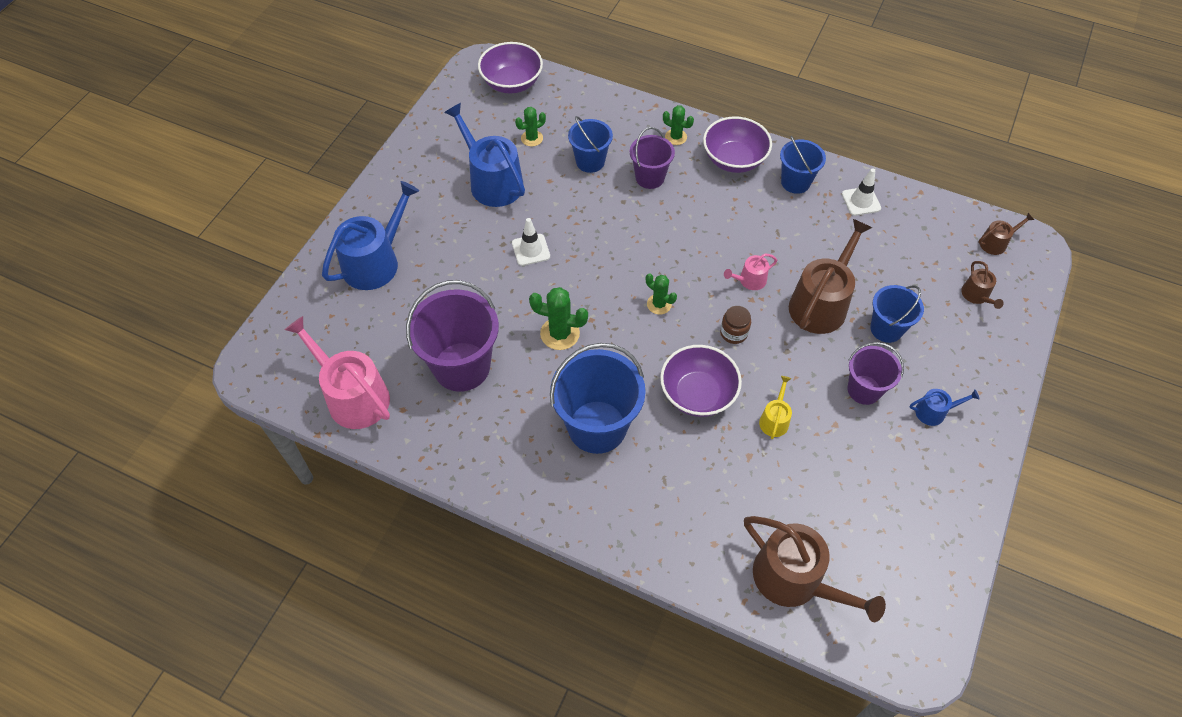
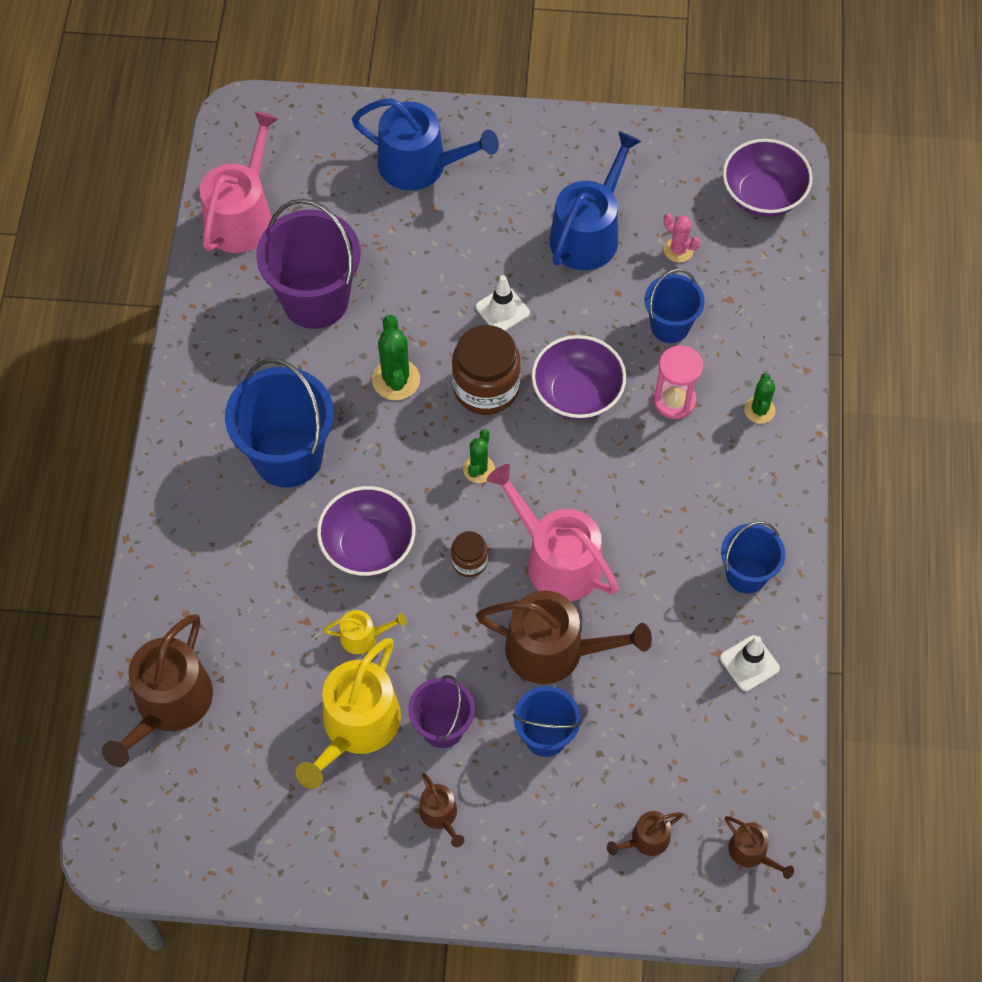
camera: 70 degrees right, 5 degrees up
(532, 138) = (678, 250): green cactus -> pink cactus
(592, 279) = (486, 387): none -> brown jar
(650, 177) = (674, 400): purple bucket -> pink hourglass
(734, 160) = (752, 490): purple bowl -> purple bowl (577, 393)
(749, 280) = (556, 559): pink watering can -> pink watering can, size x2.09
(849, 446) = (356, 727): none -> yellow watering can
(934, 412) = (440, 815): blue watering can -> brown watering can

